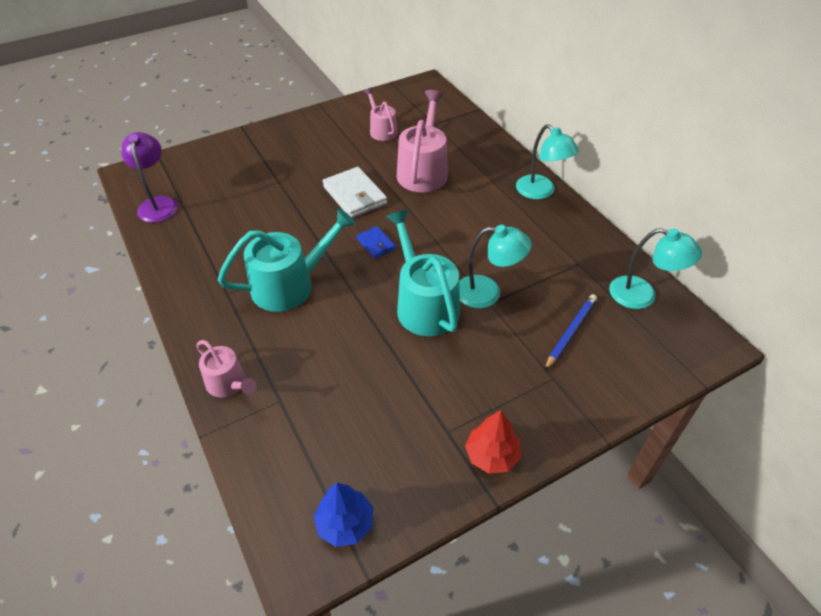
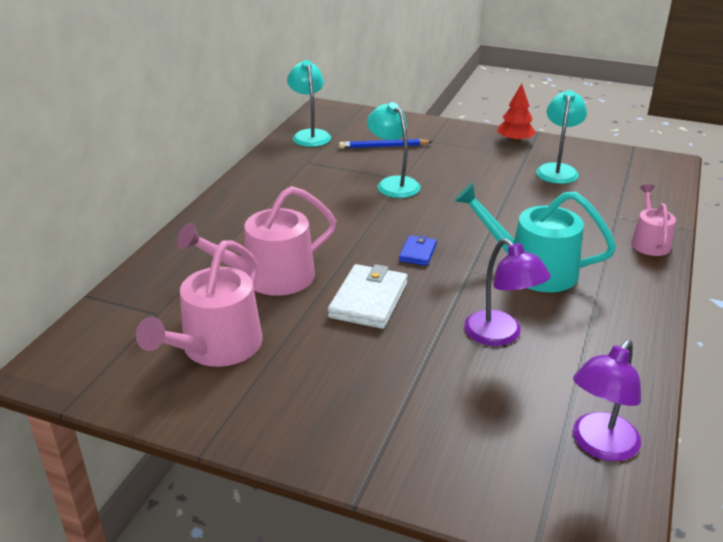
camera: 130 degrees left, 15 degrees down
(259, 225) = (500, 335): none -> purple lamp
(345, 523) = (628, 161): blue tree -> none
(382, 130) = (216, 348): pink watering can -> pink watering can, size x1.72
(424, 304) = (446, 202): turquoise watering can -> none
(541, 192) = (227, 204): turquoise lamp -> turquoise lamp (557, 170)

